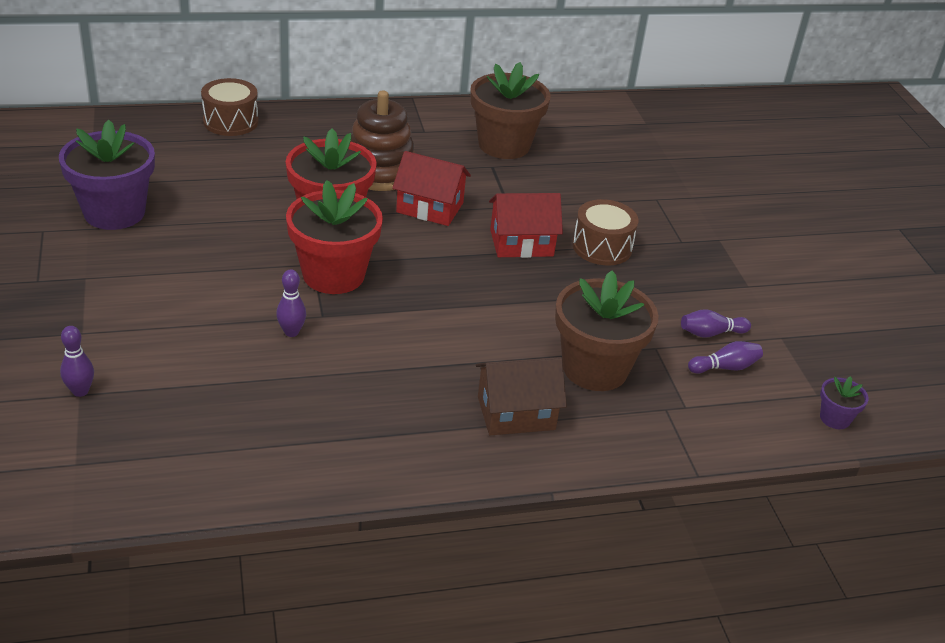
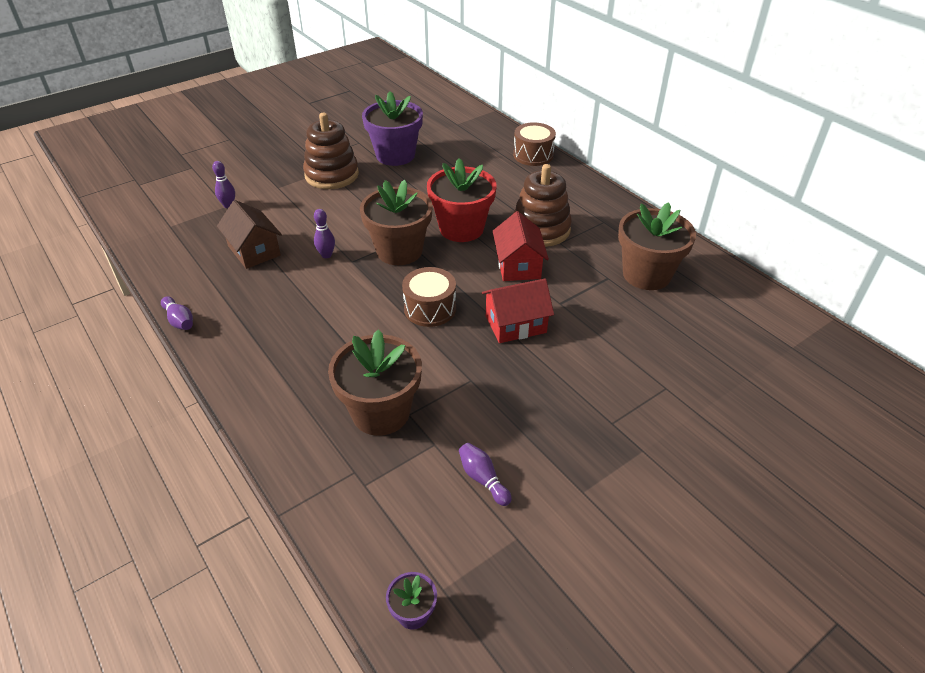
camera: 70 degrees right, 5 degrees up
(103, 277) = (332, 175): none -> brown stacking toy
(333, 275) = (399, 251): red flower pot -> brown flower pot
(516, 413) = (301, 382): brown house -> brown house (254, 251)
(521, 243) = (515, 324): red house -> red house turned 75 degrees counterclockwise
(602, 247) = (553, 372): brown drum -> brown drum (430, 308)
(725, 367) = (438, 502): purple bowling pin -> purple bowling pin (179, 321)

